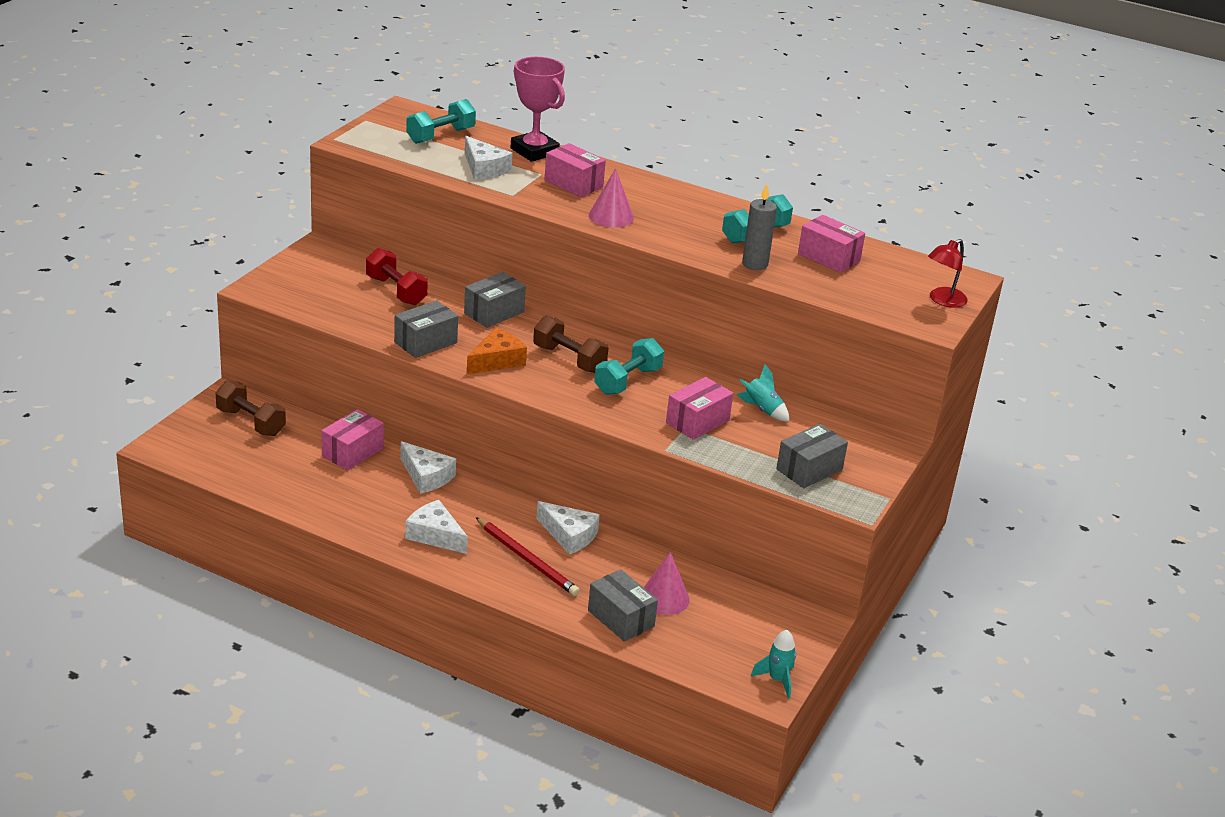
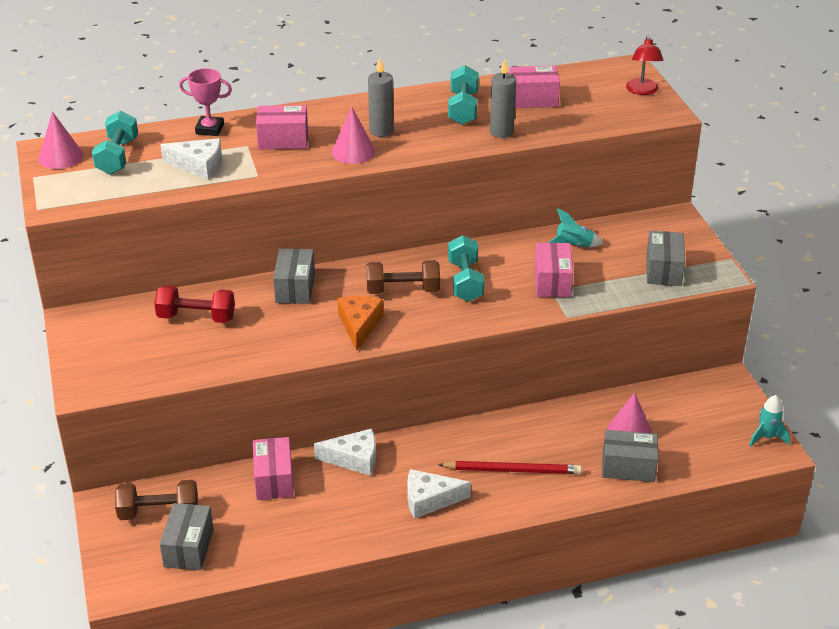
camera: 40 degrees left, 5 degrees up
(404, 117) = (61, 157): none -> pink cone
(425, 342) = (287, 345): grey box -> grey box (189, 548)
(534, 151) = (210, 129): pink trophy -> pink trophy, size x0.66
(569, 535) = (510, 431): white cheese -> none
(659, 215) = (381, 131): none -> grey candle

